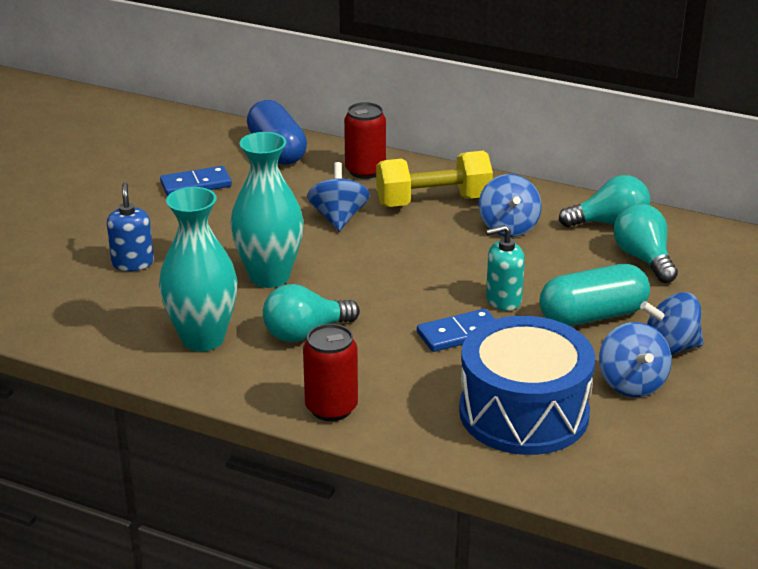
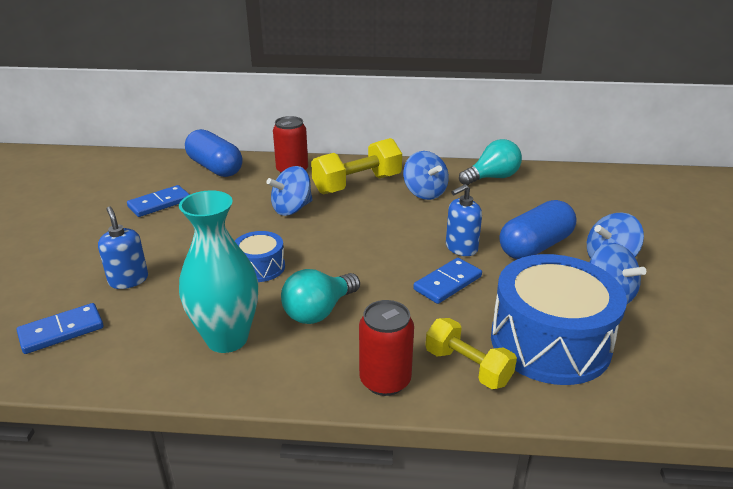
camera: 20 degrees left, 0 degrees up
(55, 299) = (61, 331): none -> blue domino
(269, 277) = (260, 267): turquoise vase -> blue drum
(338, 218) = (292, 209): blue spinning top -> blue spinning top turned 105 degrees counterclockwise
(420, 415) = (467, 367): none -> yellow dumbbell
(503, 300) = (461, 248): turquoise soap dispenser -> blue soap dispenser
(592, 316) = (535, 246): turquoise capsule -> blue capsule
(643, 259) = (535, 198): turquoise light bulb -> none

